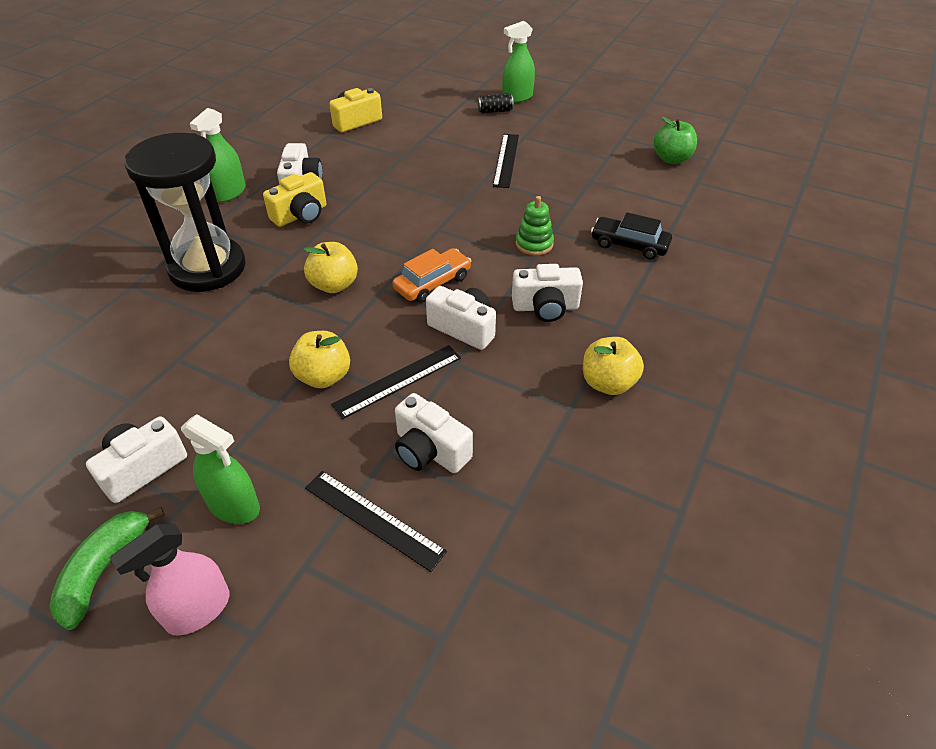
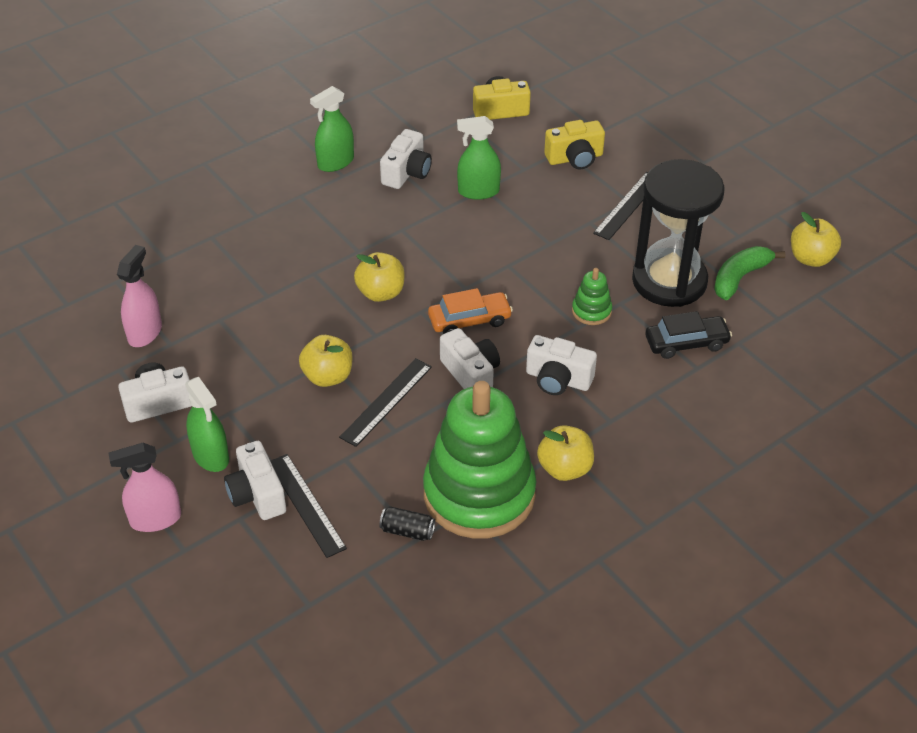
camera: 25 degrees right, 0 degrees up
(95, 399) = (145, 333): none -> pink spray bottle
(104, 570) = (105, 467): green banana -> green banana (740, 278)
(207, 268) = (280, 239): black hourglass -> black hourglass (669, 281)
(301, 215) = (388, 208): yellow camera -> yellow camera (575, 158)
(397, 380) = (386, 401): black ruler -> black ruler turned 45 degrees counterclockwise
(430, 450) = (378, 469): white camera -> white camera (257, 494)
(495, 111) = (657, 139): black can -> black can (407, 531)
(517, 97) = (694, 127): green spray bottle -> green spray bottle (478, 191)
(546, 437) = (479, 494): none -> green stacking toy
(629, 245) = (686, 343): black car -> black car turned 120 degrees clockwise
(671, 159) = (811, 258): green apple -> yellow apple

